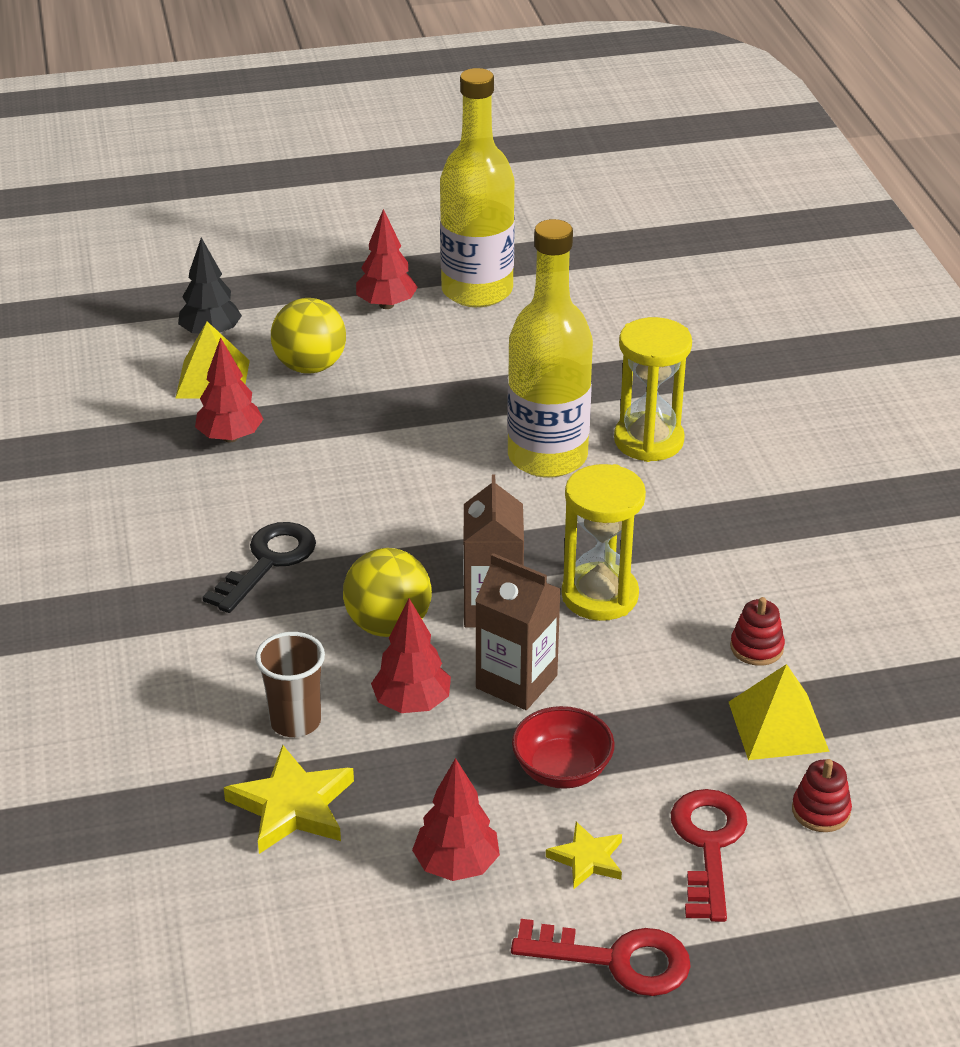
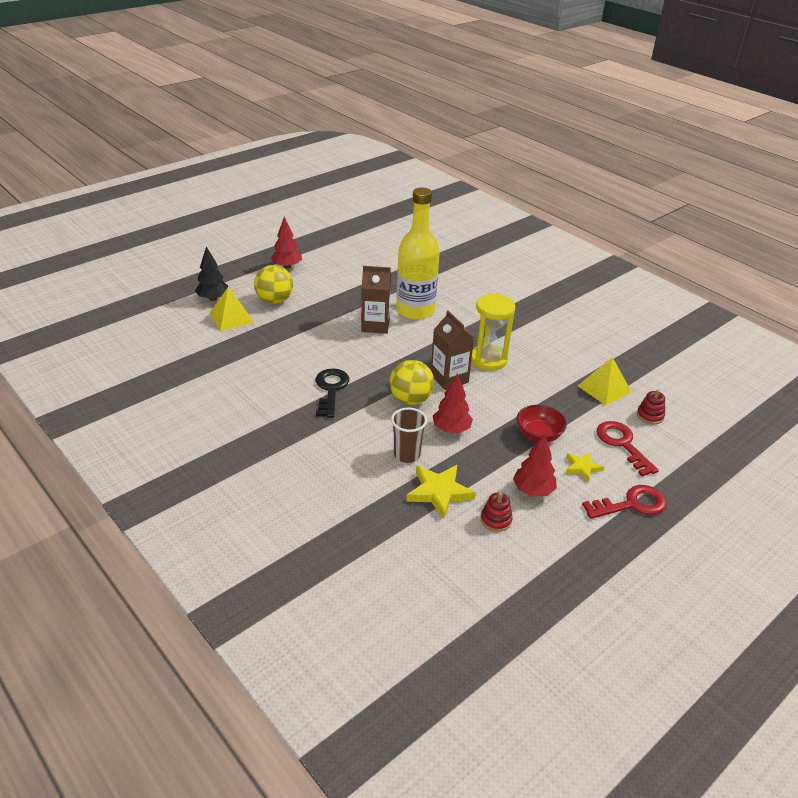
camera: 30 degrees left, 0 degrees up
(230, 437) = (263, 341): red tree -> none
(477, 291) = (323, 251): yellow bottle -> none
(516, 682) = (487, 405): brown carton -> brown carton (375, 325)
(648, 441) = (451, 293): yellow hourglass -> none
(756, 648) = (568, 361): red stacking toy -> red stacking toy (496, 520)

